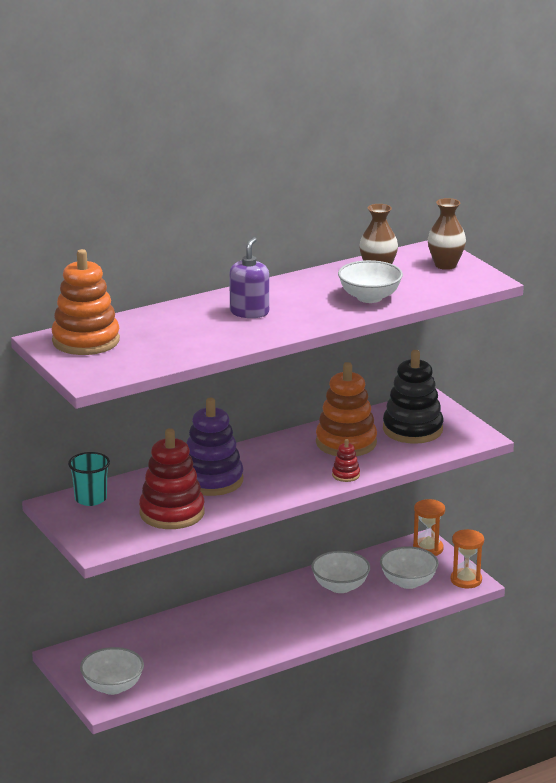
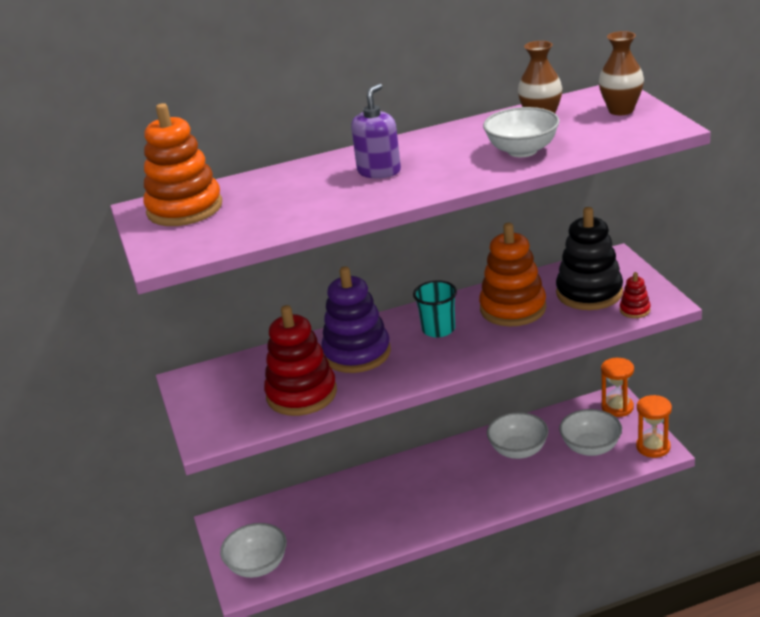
camera: 15 degrees right, 5 degrees up
(90, 499) = (224, 374): turquoise cup -> turquoise cup (438, 329)
(346, 475) = (503, 349): red stacking toy -> red stacking toy (635, 310)

